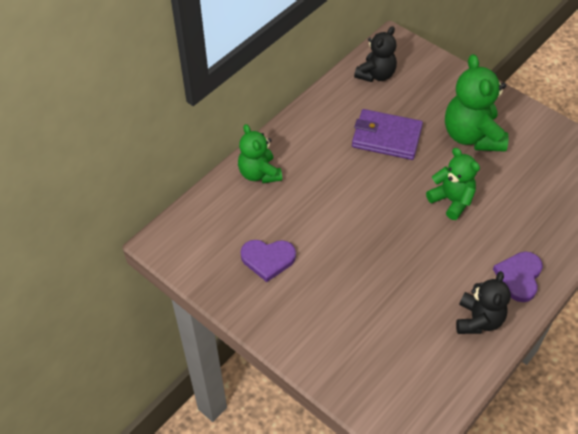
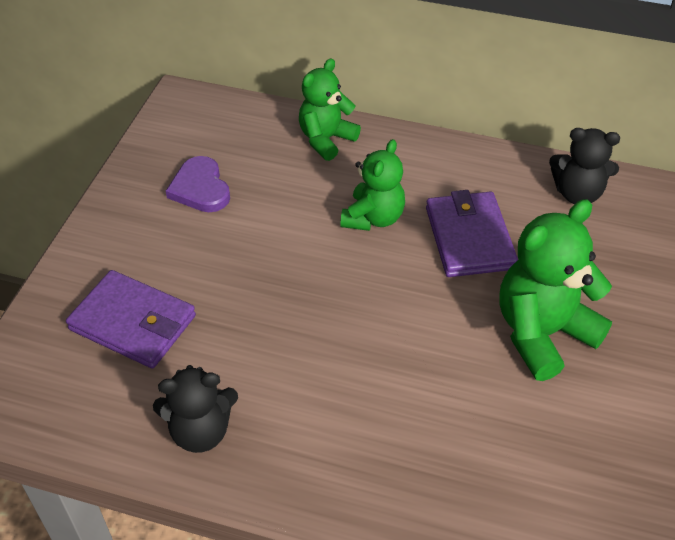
camera: 65 degrees right, 5 degrees down
(376, 333) = (133, 323): none -> purple wallet
(451, 200) = (400, 342): green teddy bear -> green teddy bear (373, 218)
(519, 277) = (302, 464): purple heart -> none

